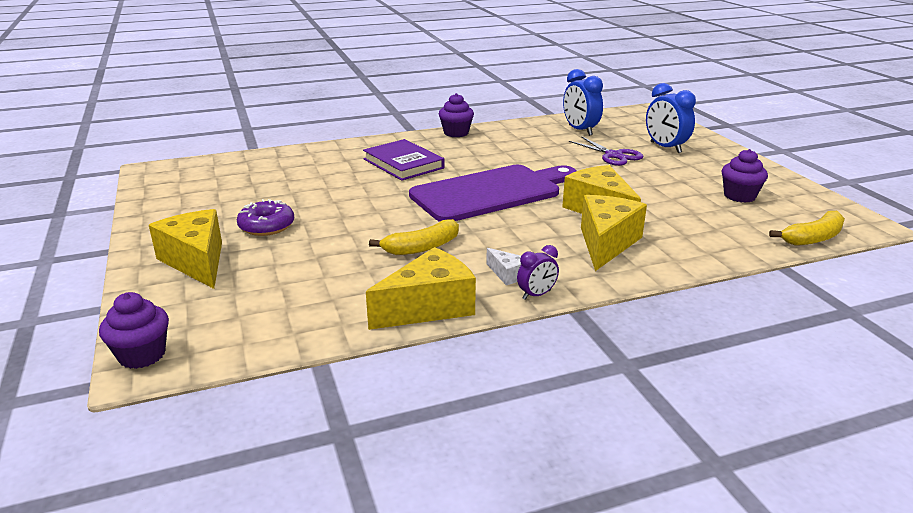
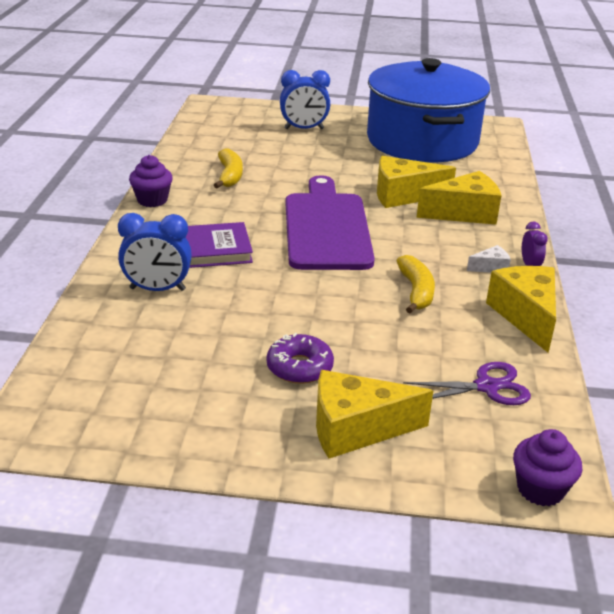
camera: 65 degrees left, 5 degrees up
(580, 130) = (221, 145): blue clock -> blue clock (157, 289)
(606, 243) = (464, 213): yellow cheese -> yellow cheese turned 120 degrees clockwise
(613, 155) = (298, 152): purple scissors -> purple scissors (486, 387)
(739, 196) = (422, 141): purple cupcake -> blue pot
(813, 238) = (504, 146): yellow banana -> yellow banana (229, 176)

